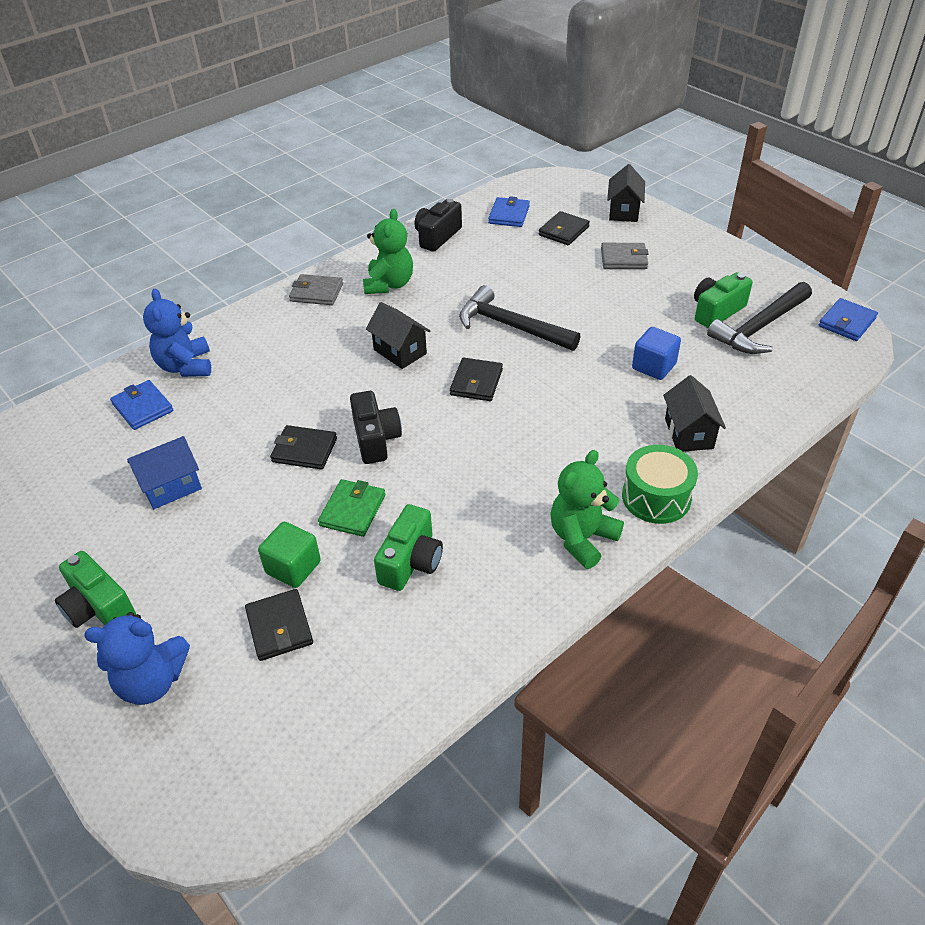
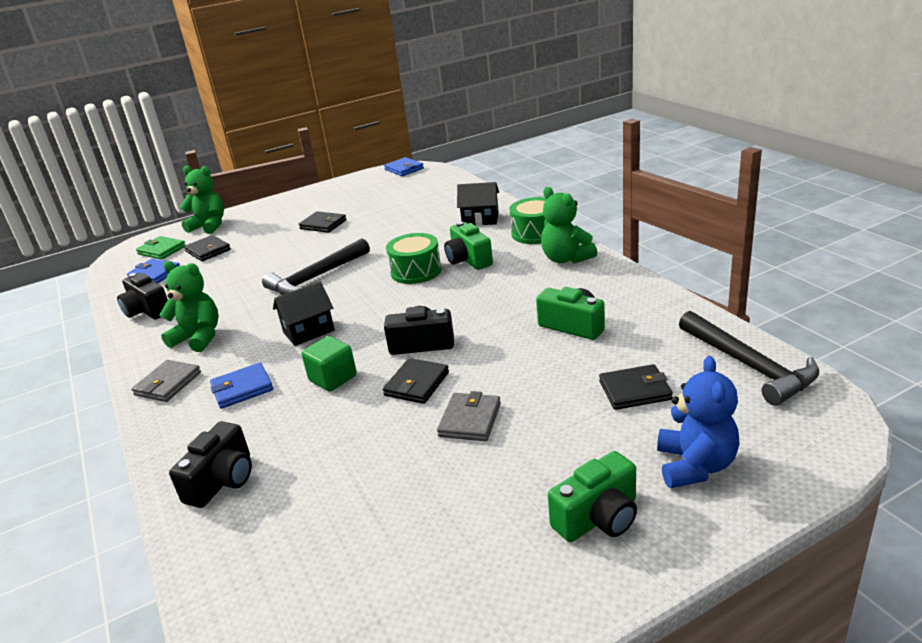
camera: 75 degrees left, 15 degrees down
(143, 407) = (277, 514): blue wallet -> blue wallet (242, 388)
(171, 487) = (431, 475): blue house -> none
(186, 366) = (222, 481): blue teddy bear -> black camera
(293, 567) = (567, 385): green cube -> green cube (333, 378)
(352, 510) = (507, 355): green wallet -> green wallet (162, 250)
(476, 382) = (377, 294): black wallet -> black wallet (323, 224)
(533, 401) = (416, 271): none -> green drum
(623, 211) = (209, 226): black house -> green teddy bear
(623, 259) = (271, 229): grey wallet -> grey wallet (470, 420)
(654, 366) = (406, 226): blue cube -> none
(716, 311) = (362, 203): green camera -> green camera (468, 260)
(759, 327) = (390, 192): black hammer -> black hammer (749, 366)

